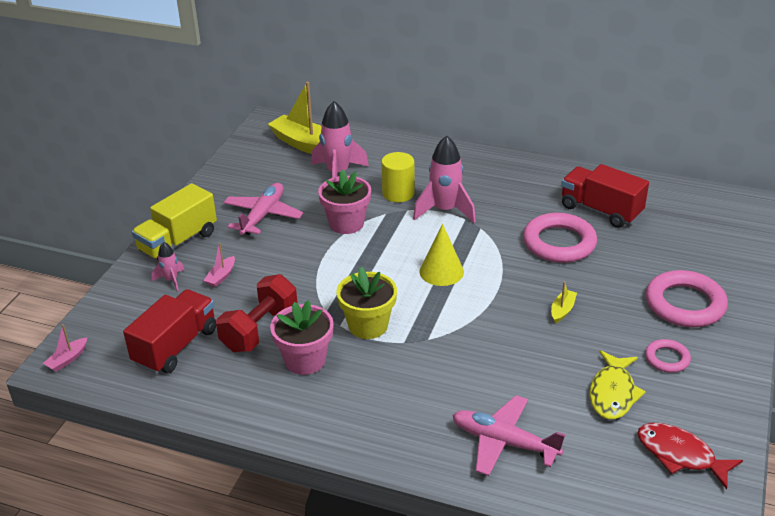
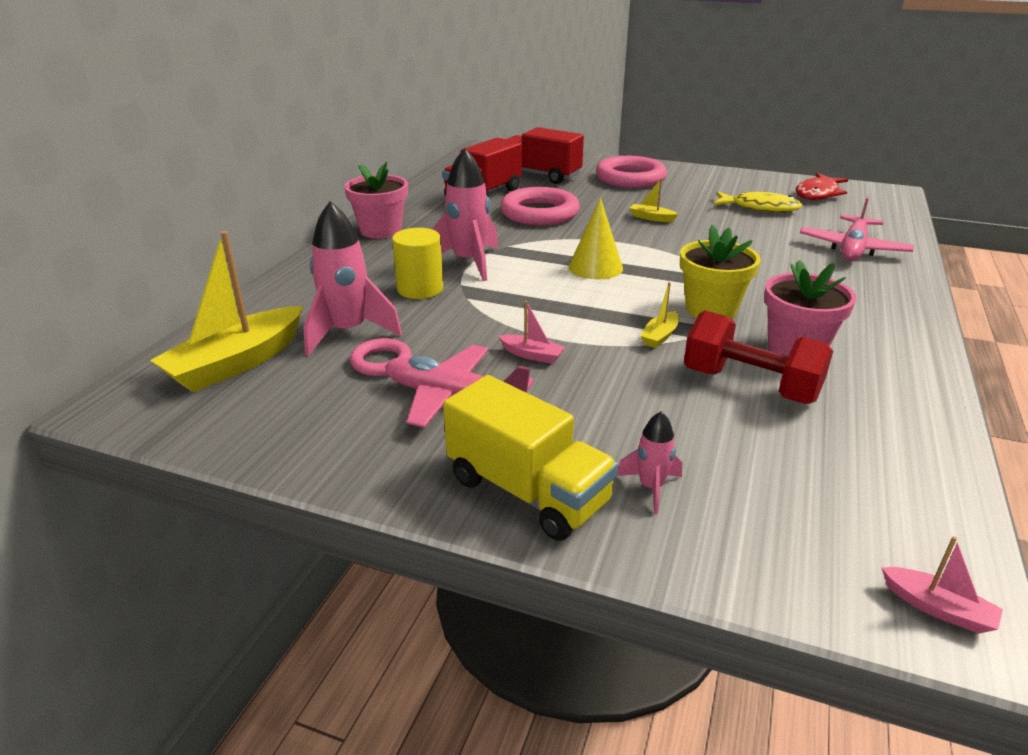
camera: 90 degrees left, 5 degrees down
(176, 346) = (826, 463): red truck -> red truck (540, 175)
(221, 276) = (630, 429): pink boat -> pink boat (532, 355)
(327, 296) = (660, 336): none -> yellow boat
(346, 223) = (488, 324): pink flower pot -> pink flower pot (381, 230)
(667, 359) = (705, 189): pink ring -> pink ring (381, 362)

